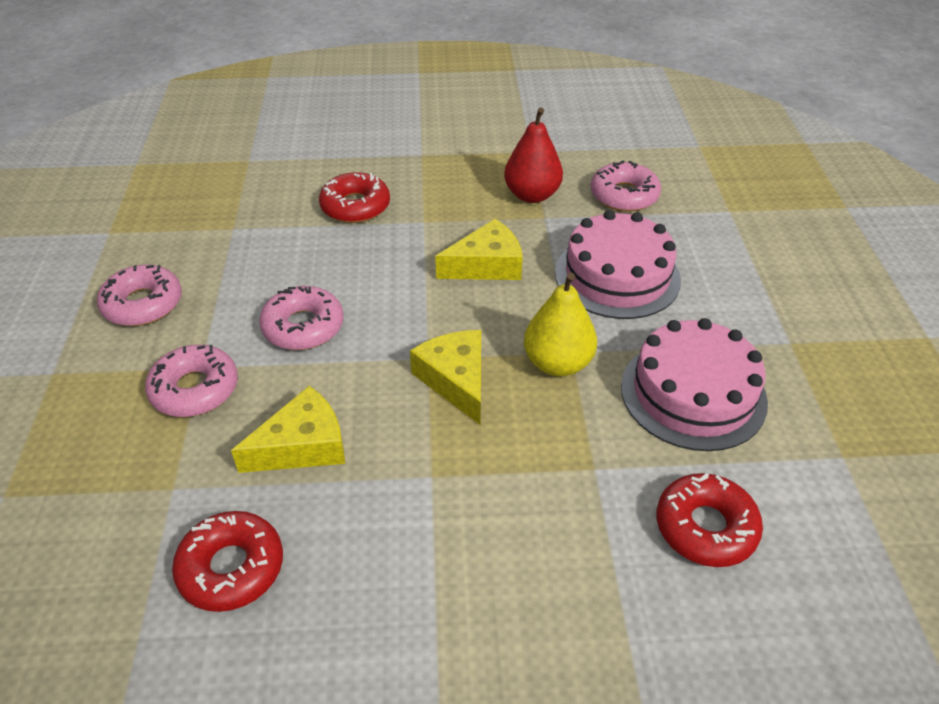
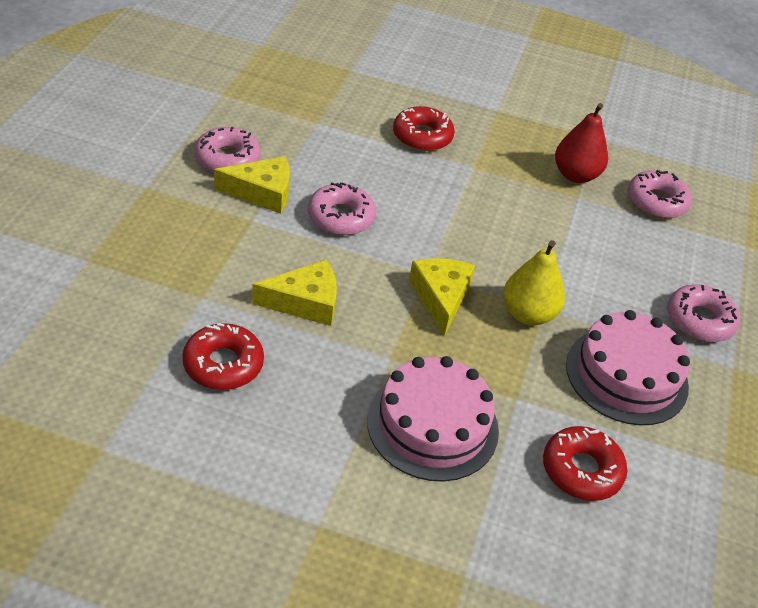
camera: 15 degrees right, 0 degrees up
(195, 389) = (243, 235): pink donut -> pink donut (699, 320)
(486, 265) = (508, 219): yellow cheese -> yellow cheese (262, 193)
(617, 276) = (614, 265): pink cake -> pink cake (433, 425)

